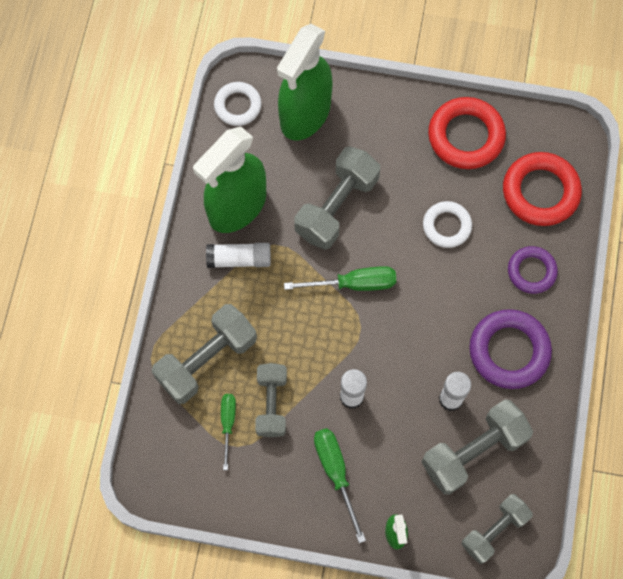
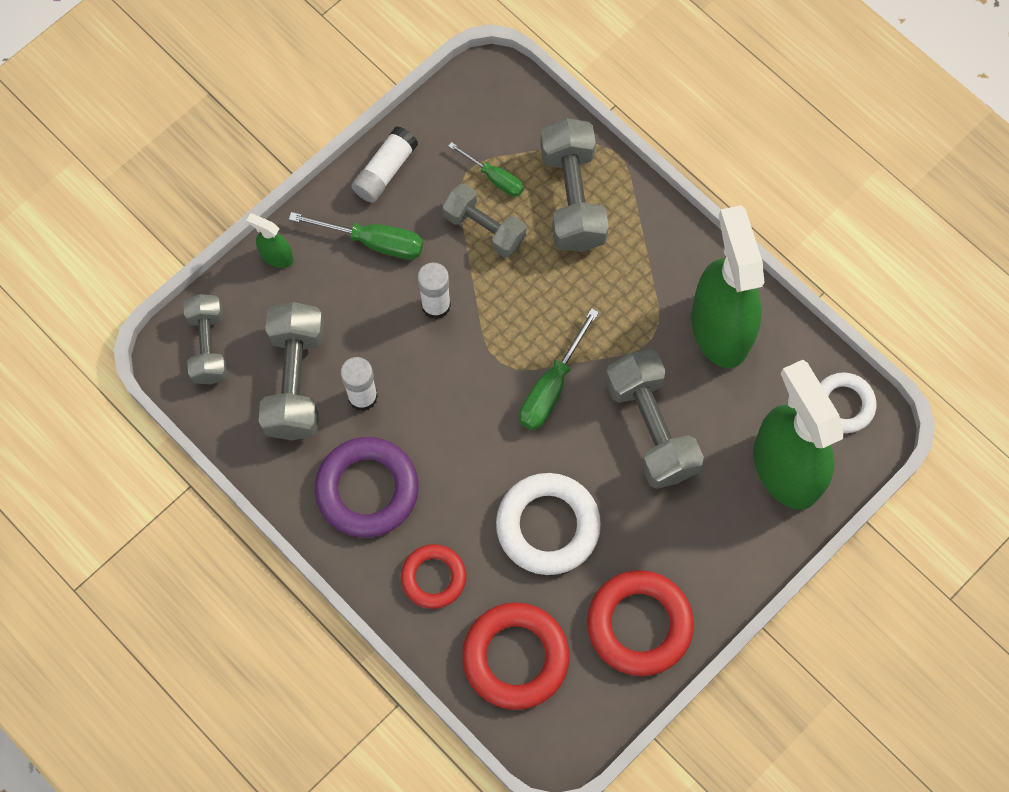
camera: 125 degrees right, 0 degrees up
(239, 259) = (659, 293): white glue stick -> white glue stick (385, 171)
(446, 226) = (548, 526): white ring -> white ring, size x1.61
(531, 271) = (433, 577): purple ring -> red ring

